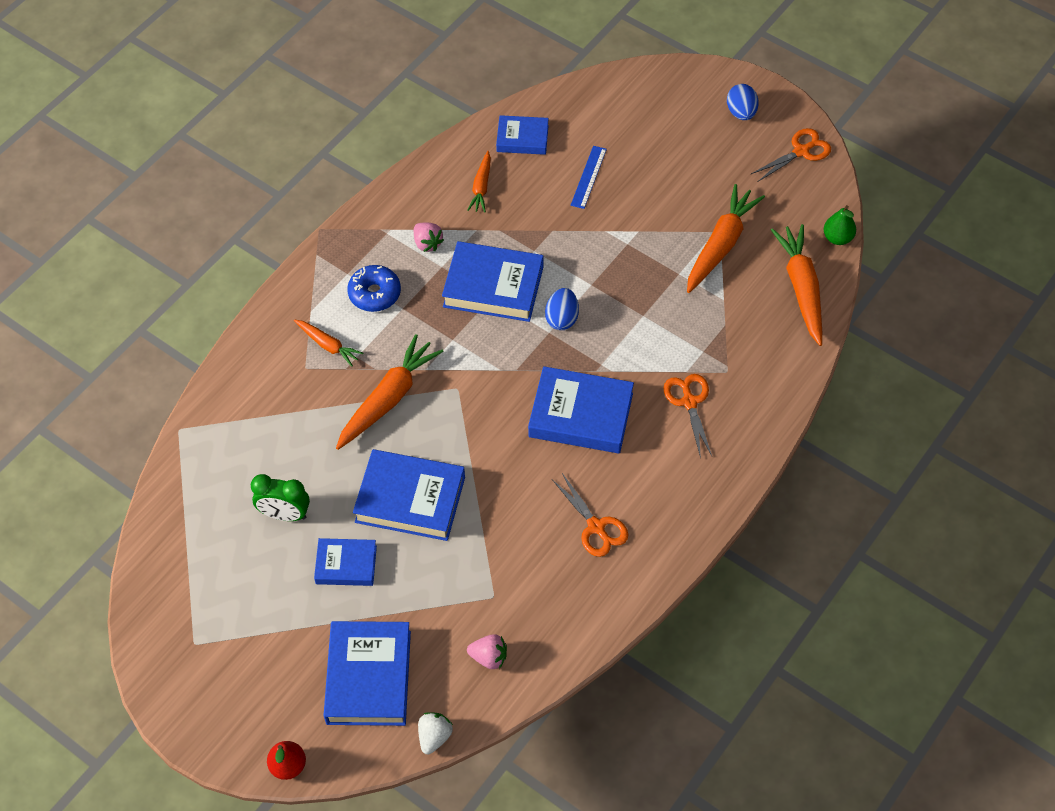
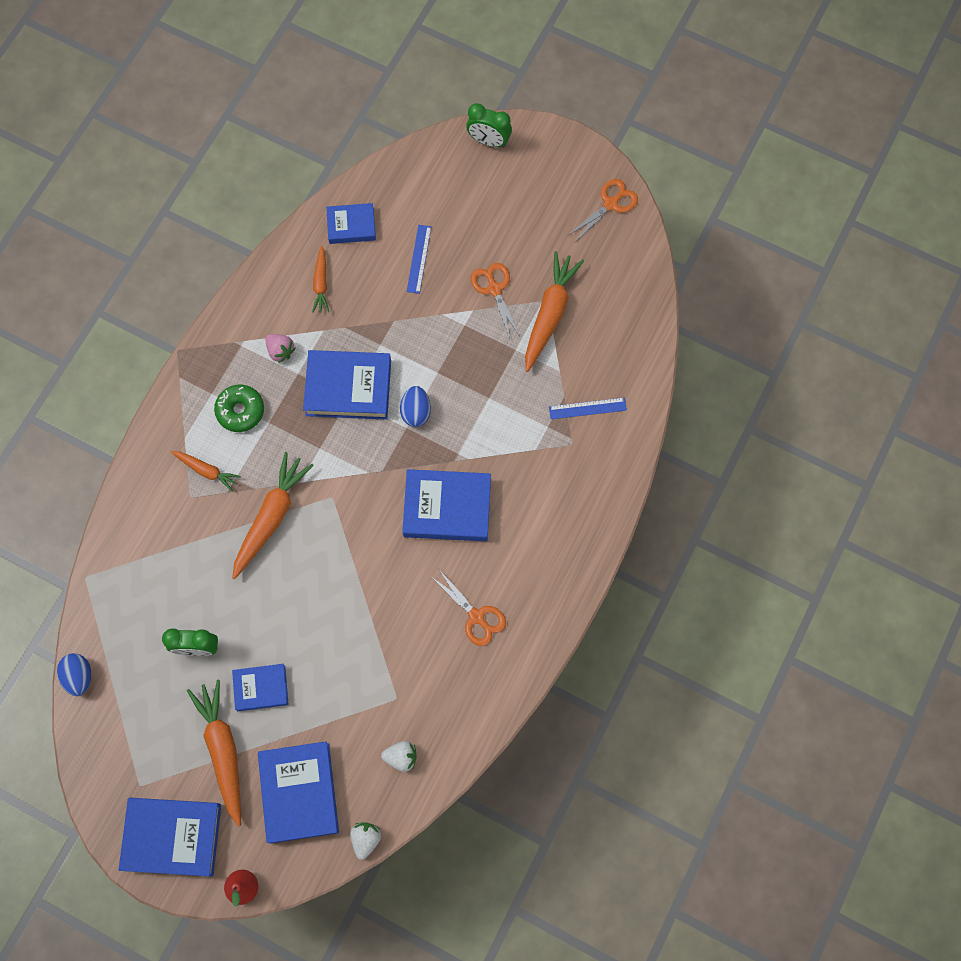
camera: 10 degrees left, 15 degrees up
(374, 294) = (240, 411): blue donut -> green donut
(410, 499) = (307, 615): blue book -> blue book (172, 837)
(489, 657) = (401, 757): pink strawberry -> white strawberry
(679, 79) = (488, 141): none -> green clock
(689, 402) = (542, 480): orange scissors -> orange scissors (494, 289)
(741, 112) = (550, 169): blue egg -> blue egg (79, 676)
(749, 339) = (587, 408): none -> blue ruler
(801, 288) = (627, 348): orange carrot -> orange carrot (223, 750)
(837, 238) = (654, 291): green pear -> none

